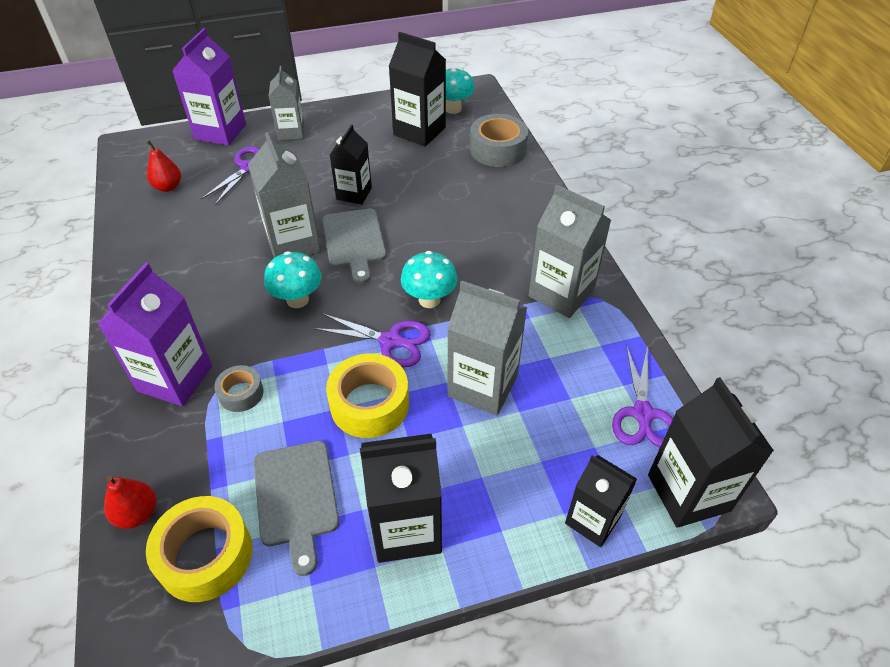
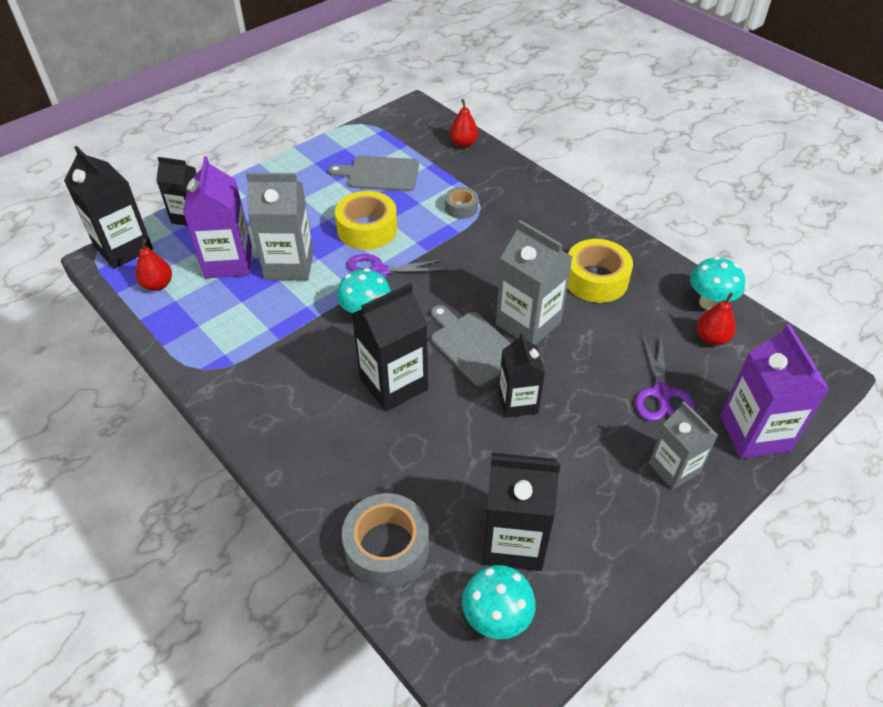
camera: 155 degrees right, 0 degrees up
(175, 378) = (514, 201): purple carton -> purple carton (228, 262)
(205, 555) = (410, 141): yellow tape -> yellow tape (596, 279)
(296, 497) = (379, 174): grey cutting board -> grey cutting board turned 45 degrees counterclockwise
(297, 300) = (478, 277): turquoise mushroom -> turquoise mushroom (709, 303)
(406, 528) = (305, 181): black carton -> black carton (393, 384)
(561, 293) = (244, 361): grey carton -> none
(642, 414) = (158, 285): purple scissors -> red pear

